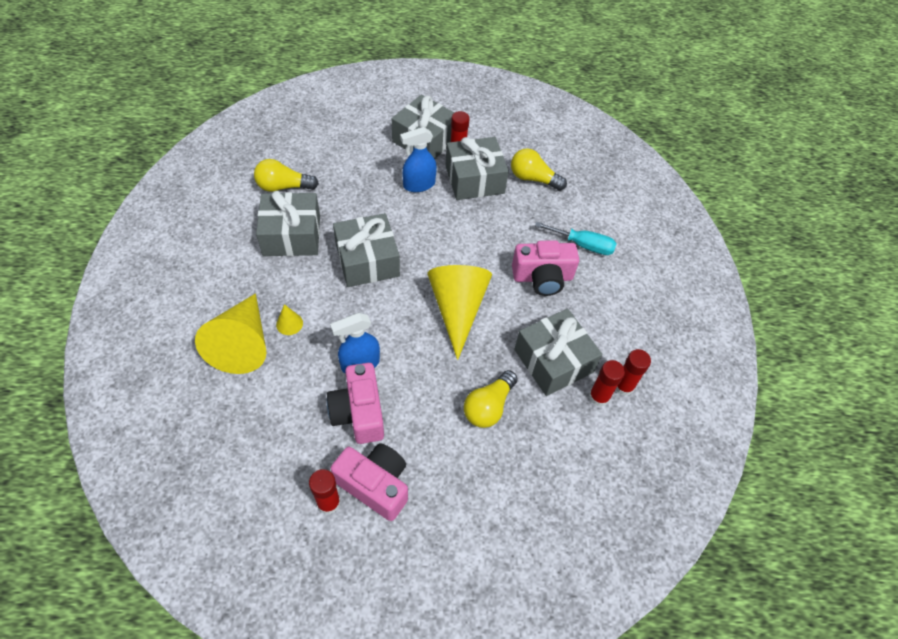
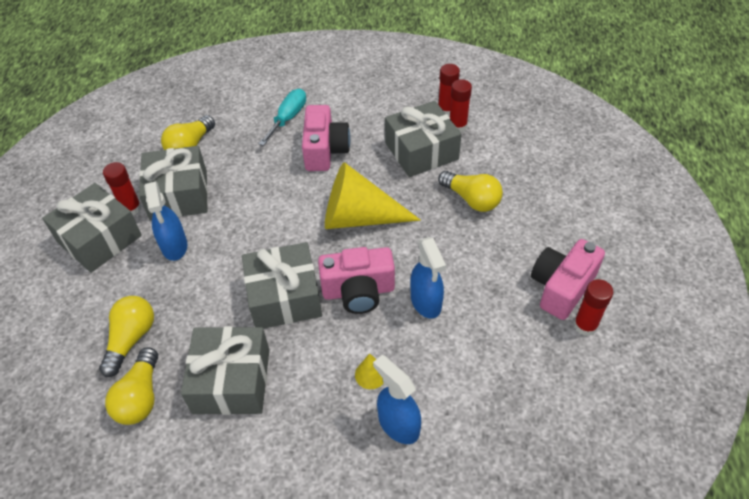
camera: 80 degrees left, 5 degrees down
(242, 344) = (398, 424): yellow cone -> blue spray bottle
(331, 174) = (131, 339): none -> yellow light bulb
(359, 412) = (484, 302): pink camera -> pink camera (358, 291)

